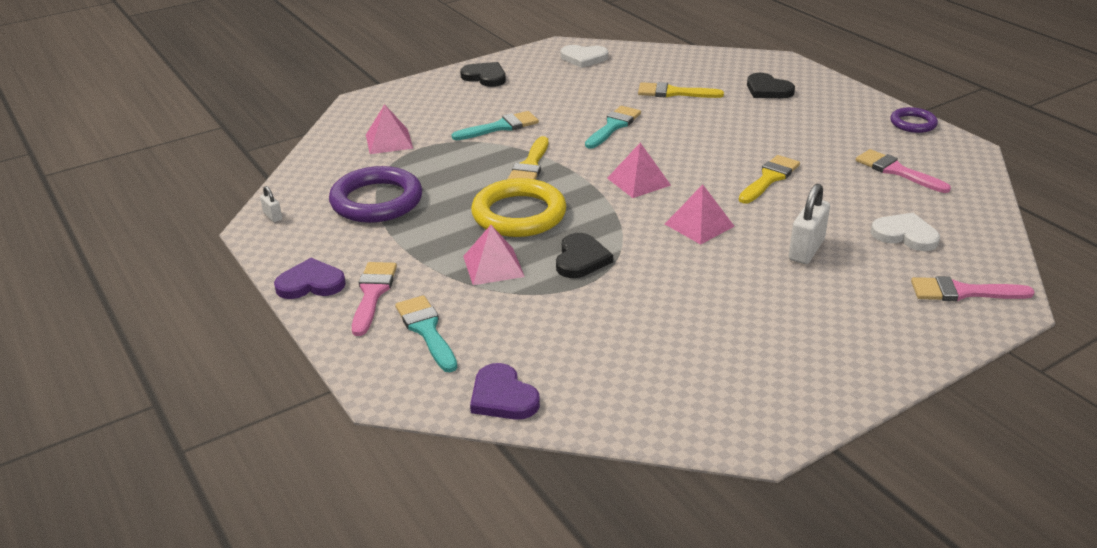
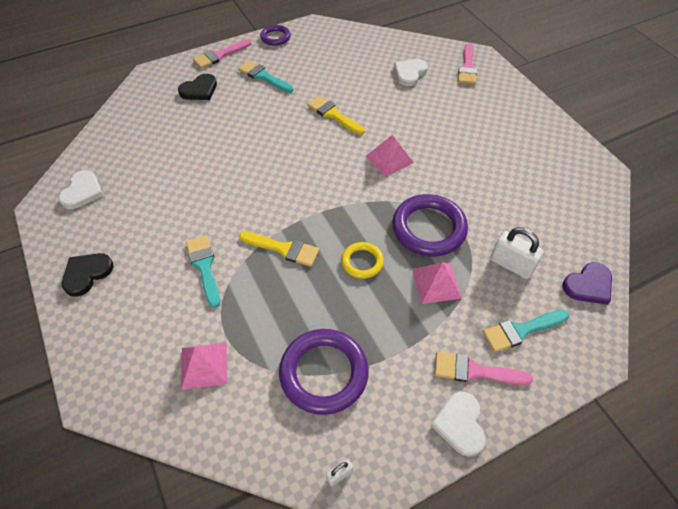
camera: 85 degrees left, 20 degrees up
(311, 283) = (460, 424): purple heart -> white heart
(519, 214) = (362, 262): yellow ring -> yellow ring, size x0.55
(581, 259) = (429, 228): black heart -> purple ring
(613, 126) = (229, 186): turquoise brush -> turquoise brush (263, 76)
(638, 181) = (324, 183): pink pyramid -> none
(673, 93) = (182, 142): yellow brush -> none
(806, 250) = (423, 116): white padlock -> white padlock (511, 265)
(896, 171) = (335, 58): pink brush -> pink brush (220, 55)

